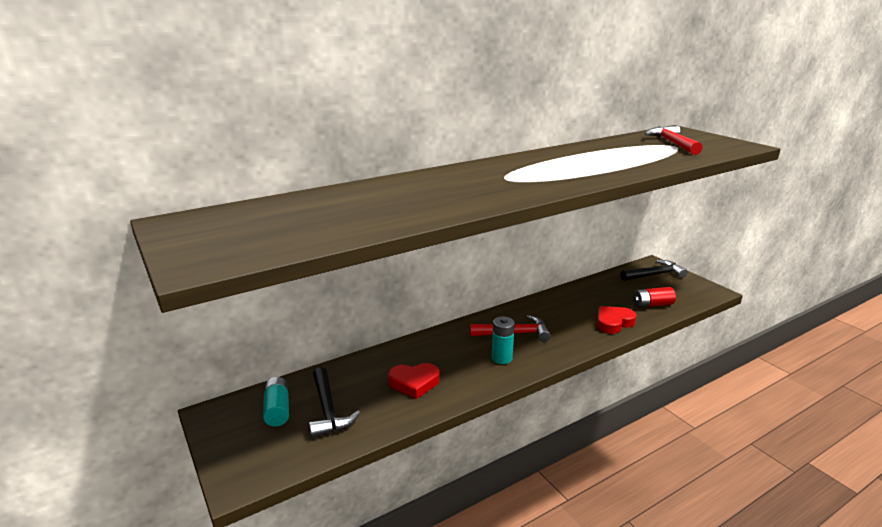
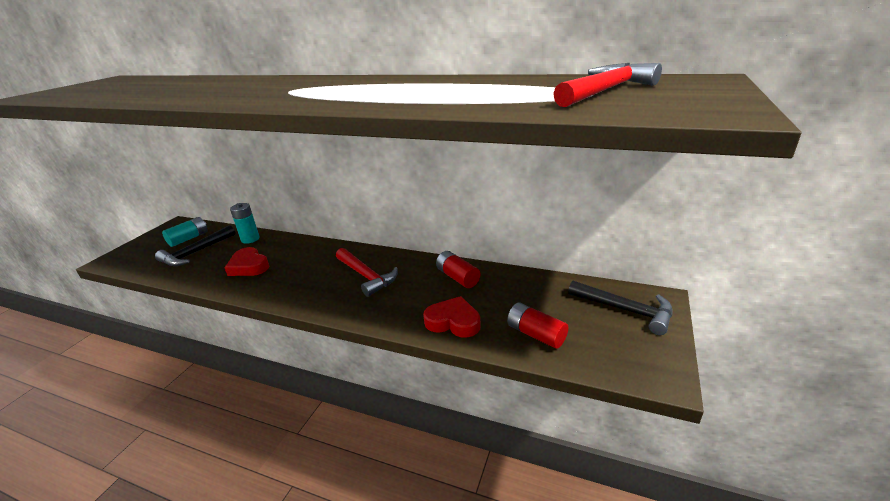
camera: 55 degrees right, 5 degrees up
(501, 358) = (316, 286): turquoise battery -> turquoise battery (250, 239)
(562, 303) = (457, 277): none -> red battery

